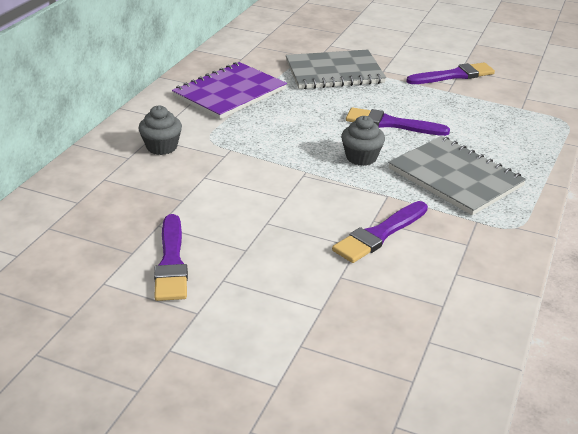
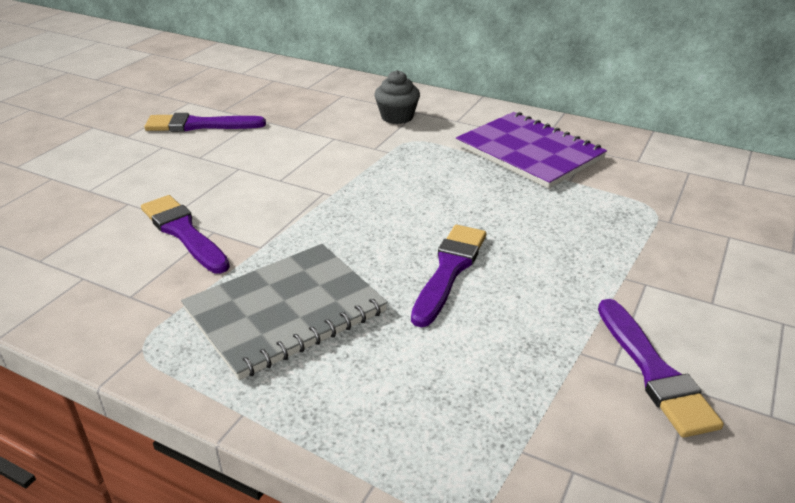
camera: 95 degrees right, 0 degrees up
(334, 72) = (619, 233): grey notebook -> none
(361, 157) = (355, 235): grey cupcake -> none

